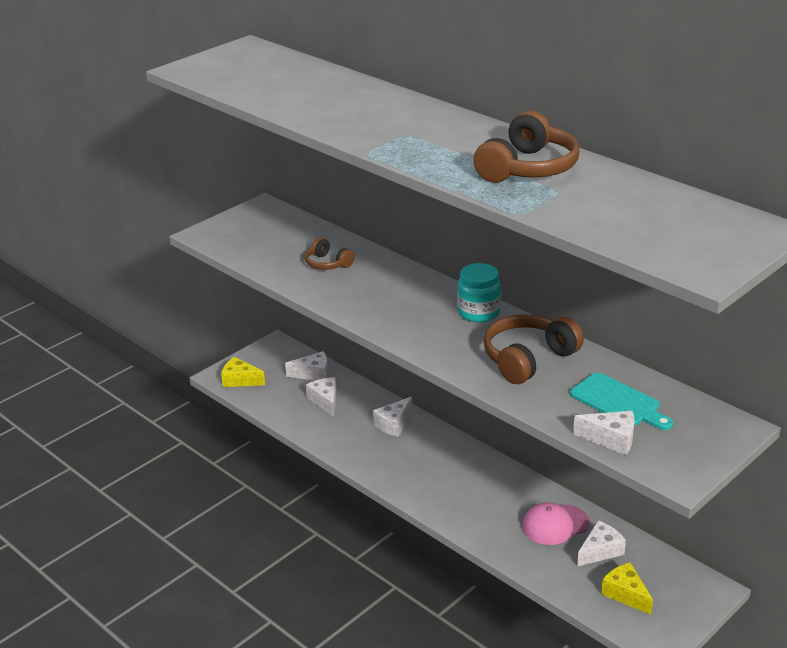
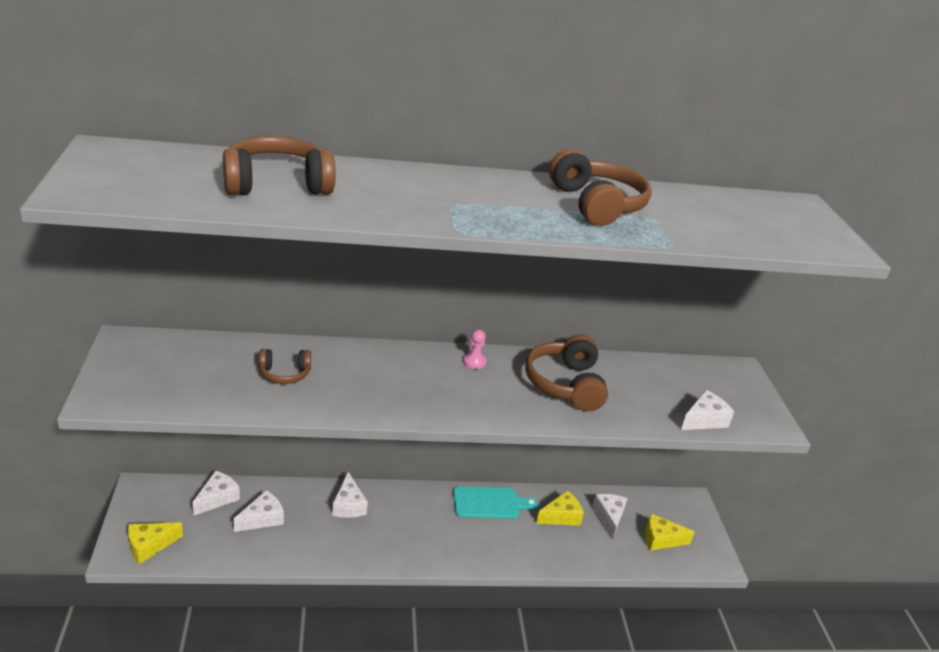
camera: 55 degrees left, 0 degrees up
(309, 92) = (277, 184): none -> brown headphones
(325, 401) = (262, 519): white cheese -> white cheese turned 120 degrees clockwise
(478, 312) = (474, 362): turquoise jar -> pink pawn
(555, 525) = (561, 516): pink cap -> yellow cheese
(618, 402) = (664, 388): turquoise cutting board -> turquoise cutting board (490, 503)

